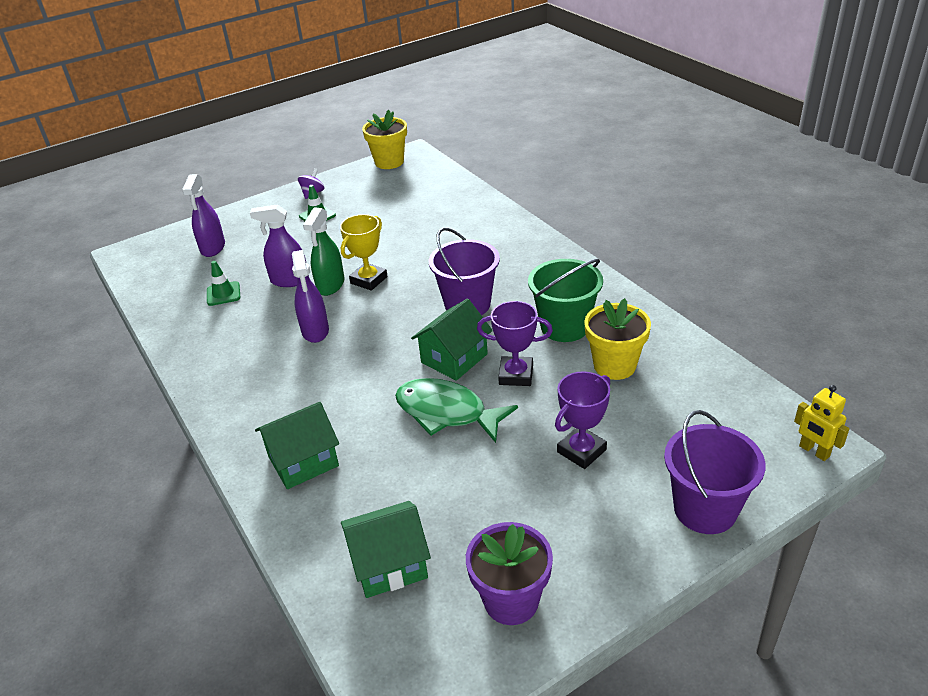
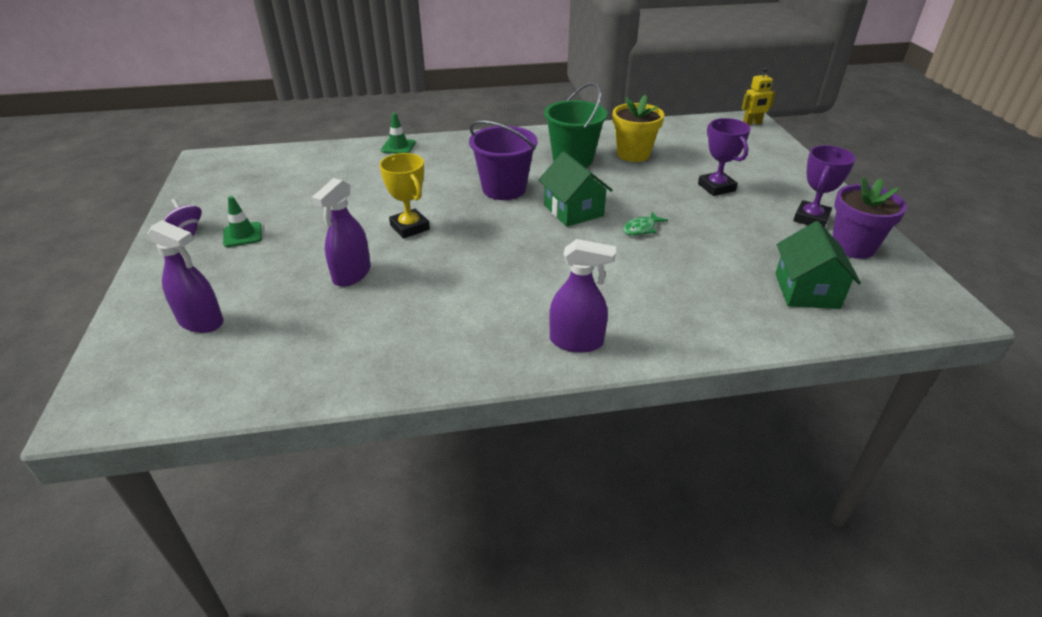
camera: 70 degrees left, 0 degrees up
(223, 294) = (321, 326): green traffic cone -> green traffic cone (398, 147)
(303, 461) = (662, 314): green house -> none
(315, 331) = (464, 273): purple spray bottle -> purple spray bottle (576, 341)
(330, 285) = (393, 250): green spray bottle -> none
(389, 162) = (201, 174): yellow flower pot -> none
(447, 412) = (641, 229): green fish -> green fish, size x0.47
(516, 375) = (616, 190): purple trophy -> purple trophy (811, 218)
(705, 509) = (788, 164): purple bucket -> none

